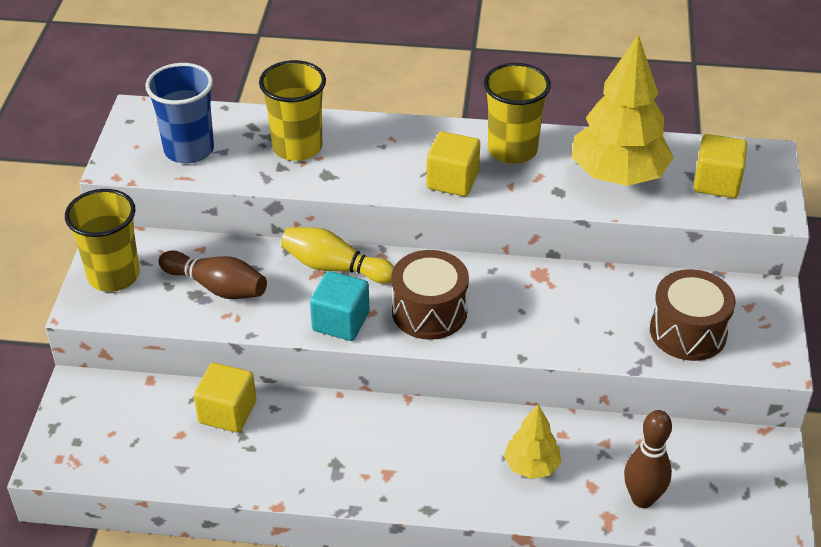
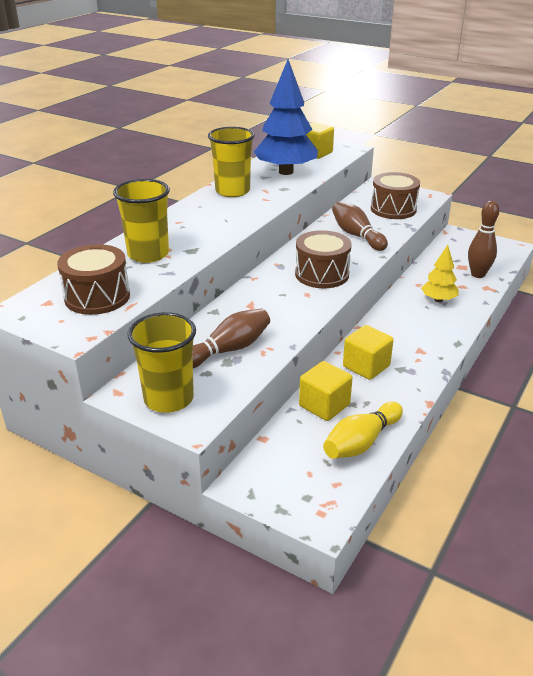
camera: 65 degrees left, 10 degrees down
(189, 150) = (97, 297): blue cup -> brown drum
(335, 267) = (251, 297): yellow bowling pin -> yellow bowling pin (361, 442)
(341, 322) = (307, 307): turquoise cube -> none
(452, 180) = (242, 213): yellow cube -> yellow cube (366, 366)
(566, 315) = (356, 235): none -> brown bowling pin
(618, 175) = (286, 172): yellow tree -> blue tree

